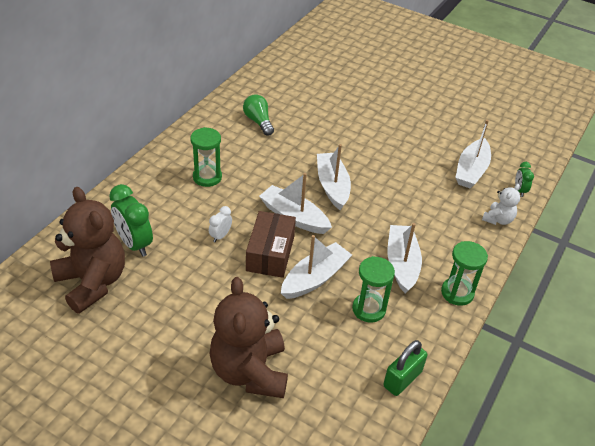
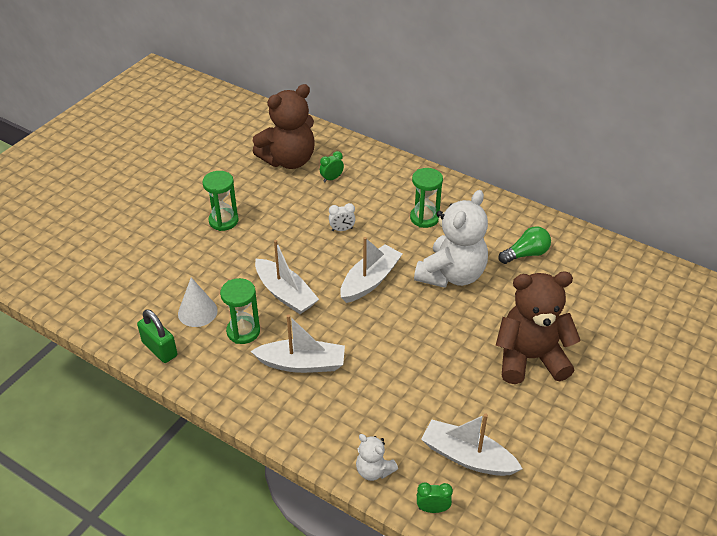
camera: 95 degrees right, 0 degrees up
(134, 244) = (331, 178): green clock -> green clock, size x0.53
(220, 236) = (342, 229): white clock -> white clock turned 135 degrees clockwise
(250, 371) = (187, 250): brown teddy bear -> brown teddy bear (530, 358)
(270, 253) = (319, 263): brown box -> none
(284, 165) = (451, 275): none -> white teddy bear
(332, 186) = (421, 313): white boat -> none
(346, 350) = (197, 312): none -> white cone
(457, 293) = (258, 407): green hourglass -> green hourglass (223, 221)

